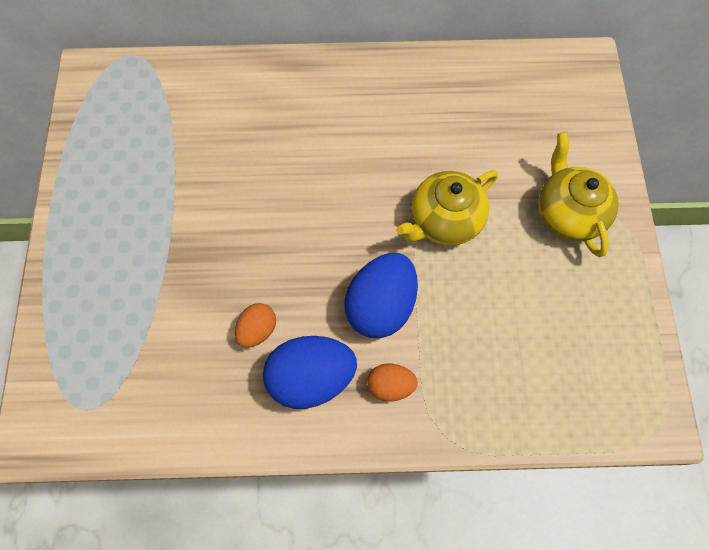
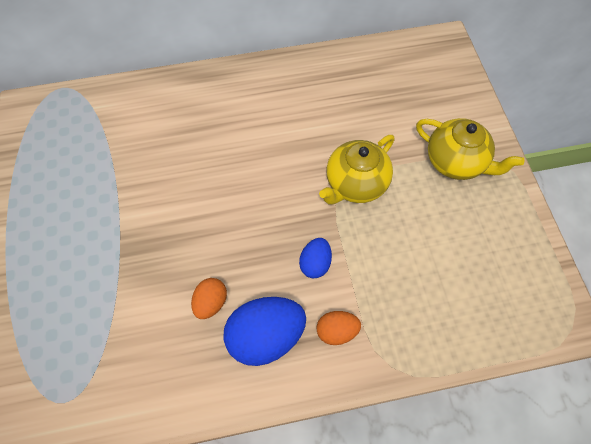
camera: 10 degrees left, 5 degrees down
(380, 305) = (315, 263): blue egg -> blue egg, size x0.54
(567, 213) = (456, 162): yellow teapot -> yellow teapot turned 150 degrees clockwise

